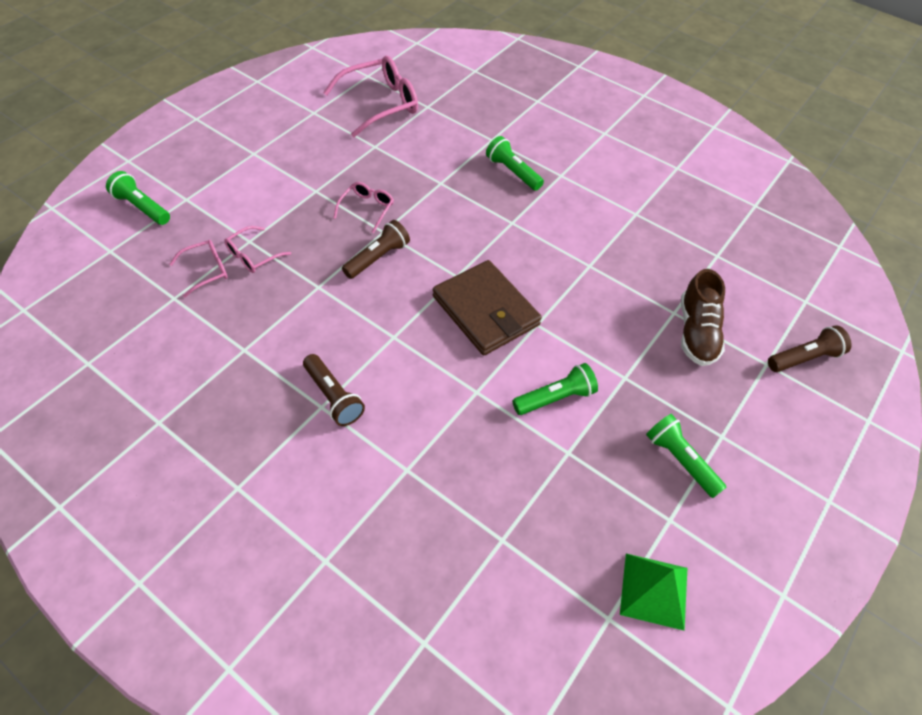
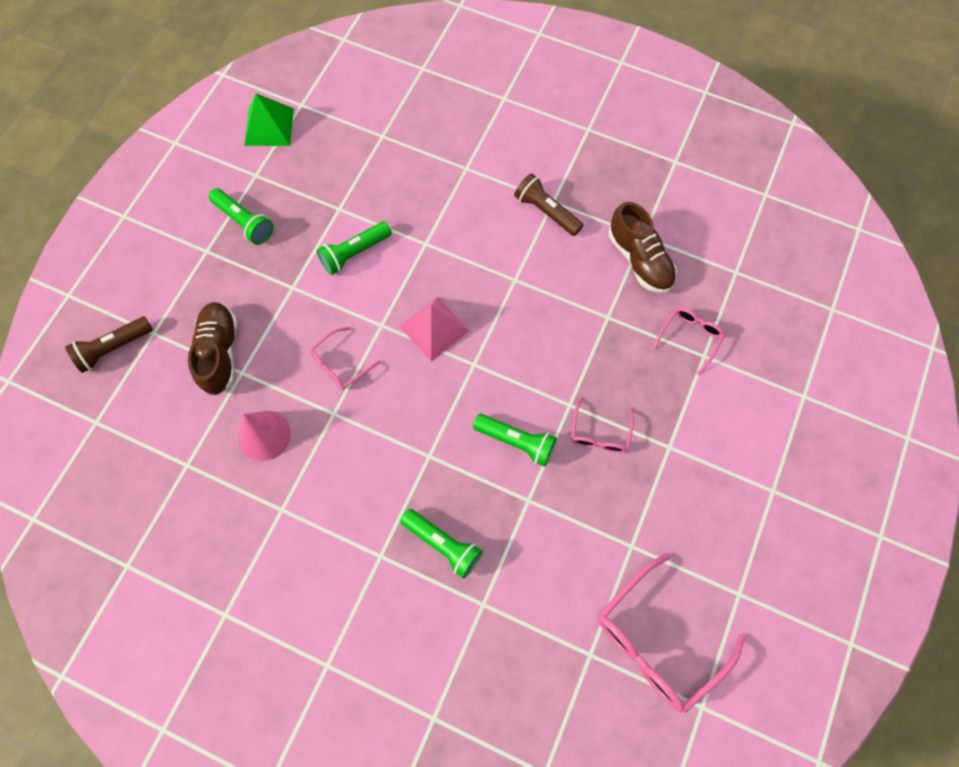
camera: 170 degrees right, 15 degrees up
(142, 207) = (841, 372): green flashlight -> green flashlight (516, 441)
(206, 271) = (724, 309): pink glasses -> pink glasses (340, 364)
(260, 328) = (639, 260): none -> brown shoe
(377, 258) = (562, 367): brown flashlight -> none
(486, 311) = (434, 328): brown wallet -> pink pyramid
(651, 262) = (264, 435): none -> pink cone

